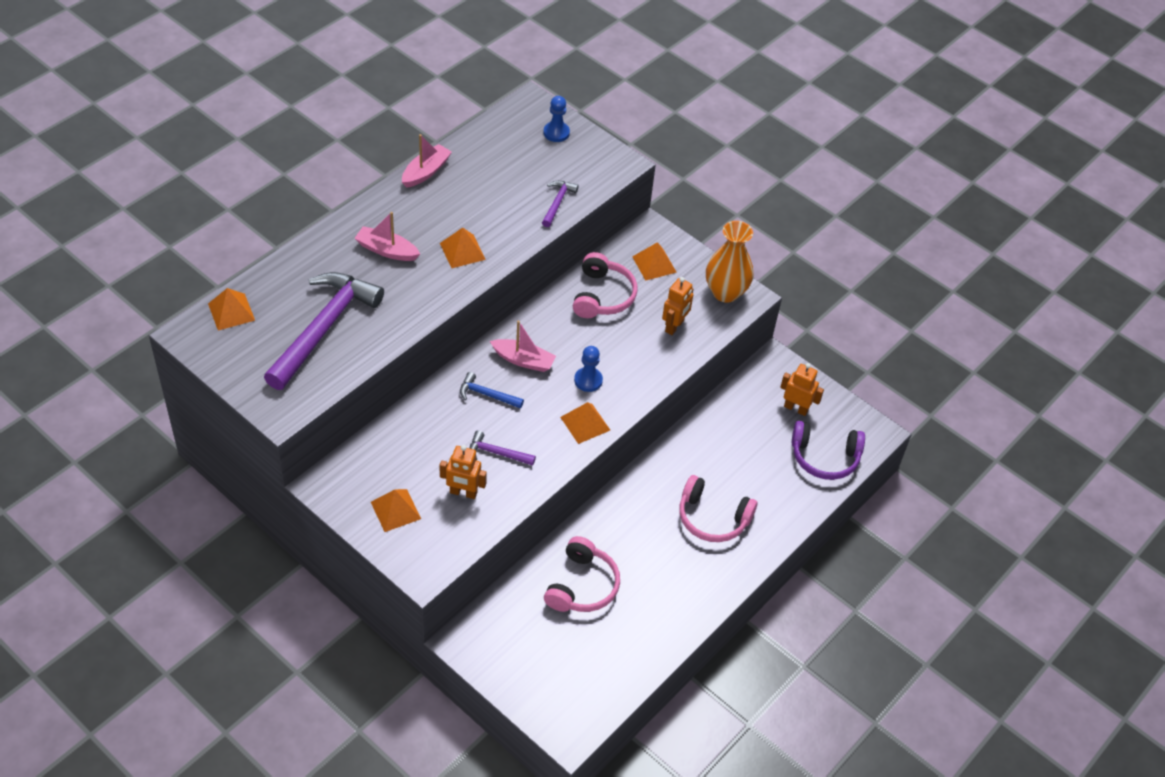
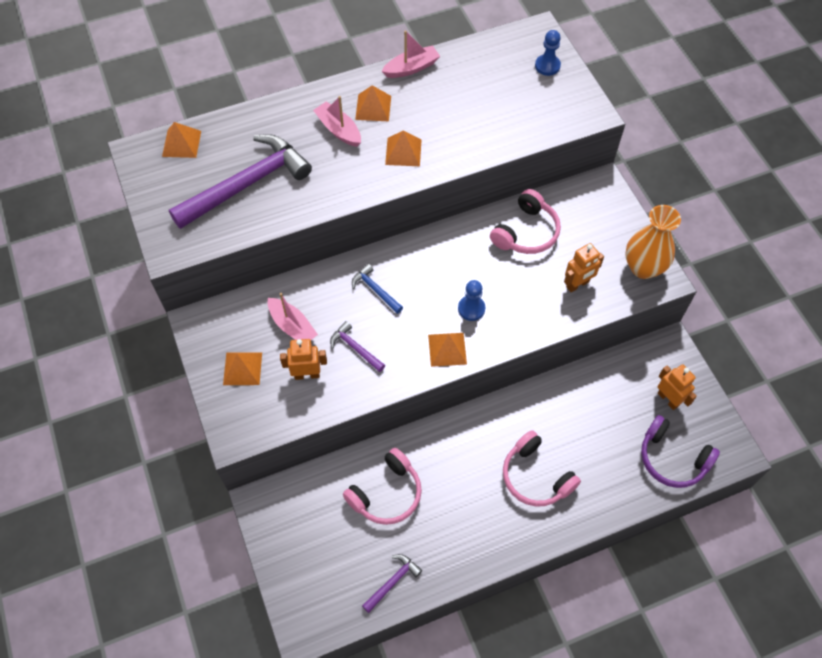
camera: 30 degrees right, 10 degrees up
(463, 493) = (307, 374): orange robot -> orange robot turned 135 degrees clockwise
(523, 360) = (424, 269): pink boat -> pink boat (292, 326)
(557, 203) = (513, 133): purple hammer -> purple hammer (392, 582)
(654, 264) = (589, 218): orange pyramid -> orange pyramid (373, 107)

